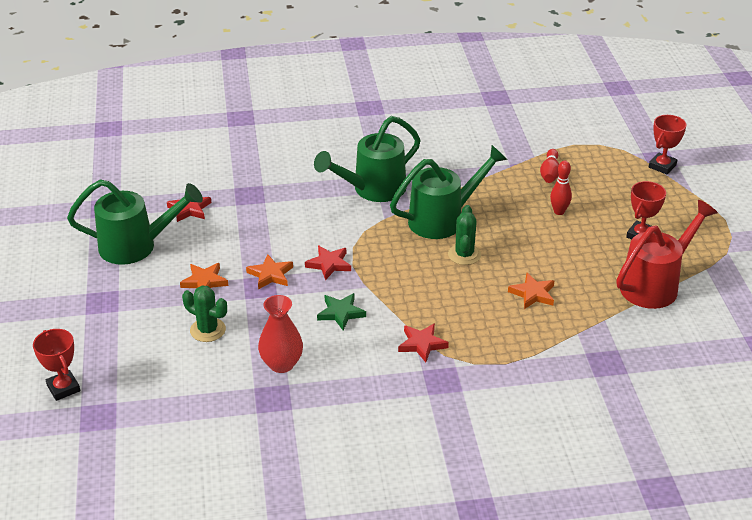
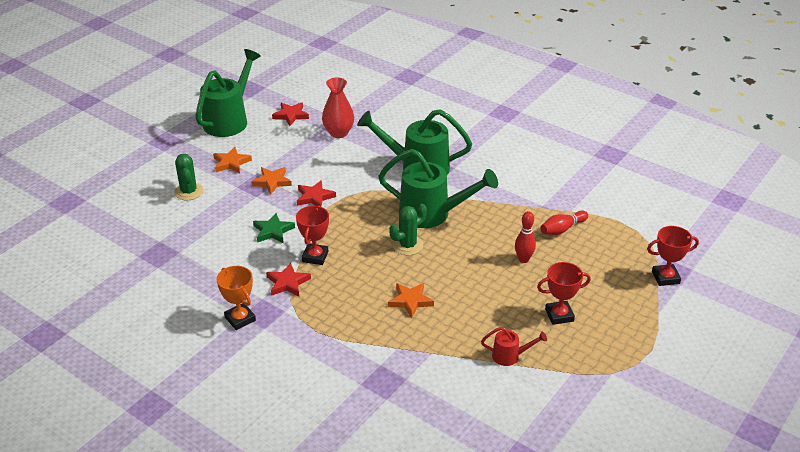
camera: 45 degrees right, 0 degrees up
(63, 388) = (76, 175): red trophy -> red trophy (315, 257)
(136, 246) = (229, 120): green watering can -> green watering can turned 105 degrees counterclockwise
(281, 364) = (193, 238): red vase -> red vase (338, 133)
(432, 397) = (240, 319): none -> orange trophy
(655, 285) = (510, 356): red watering can -> red watering can, size x0.46

